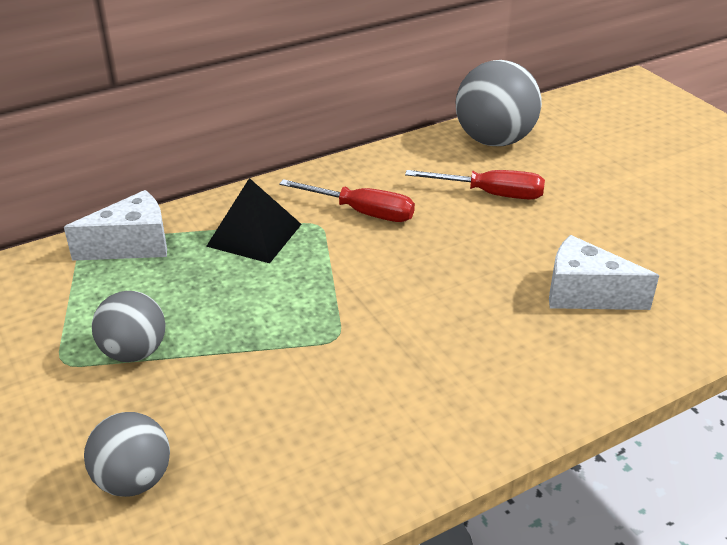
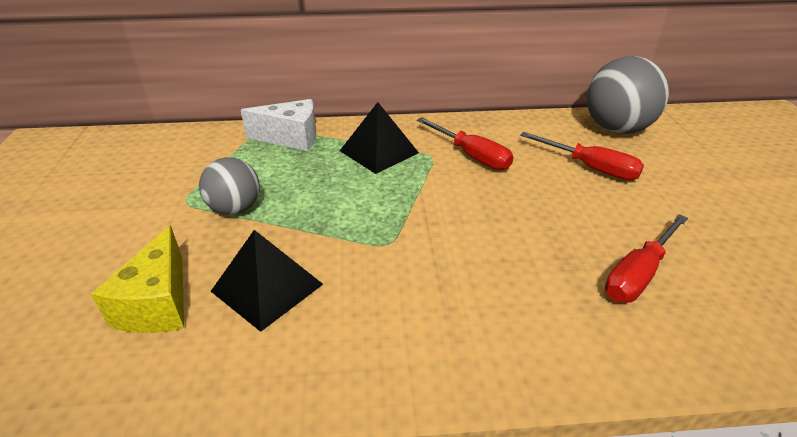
camera: 25 degrees right, 0 degrees up
(134, 480) = (158, 303): grey ball -> yellow cheese
(242, 423) = (267, 287): none -> black pyramid
(585, 294) = (638, 274): white cheese -> red screwdriver

